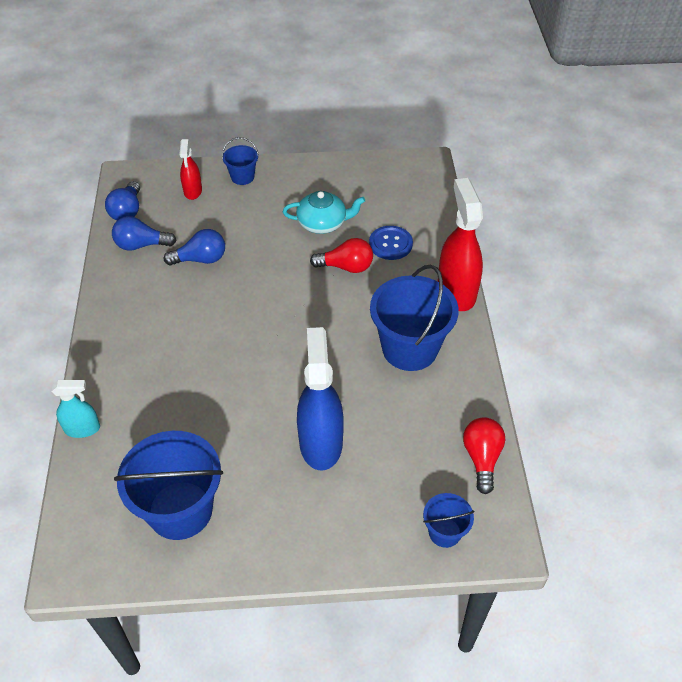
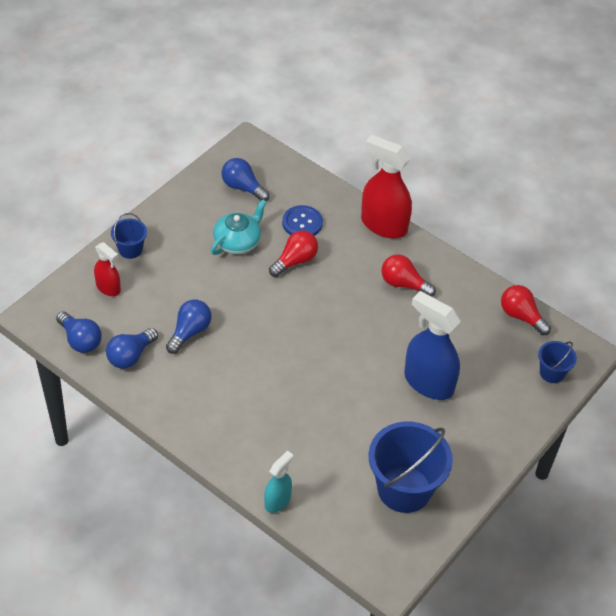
camera: 50 degrees left, 0 degrees up
(380, 189) = (243, 187): none -> blue light bulb
(410, 348) = (403, 284): blue bucket -> red light bulb

